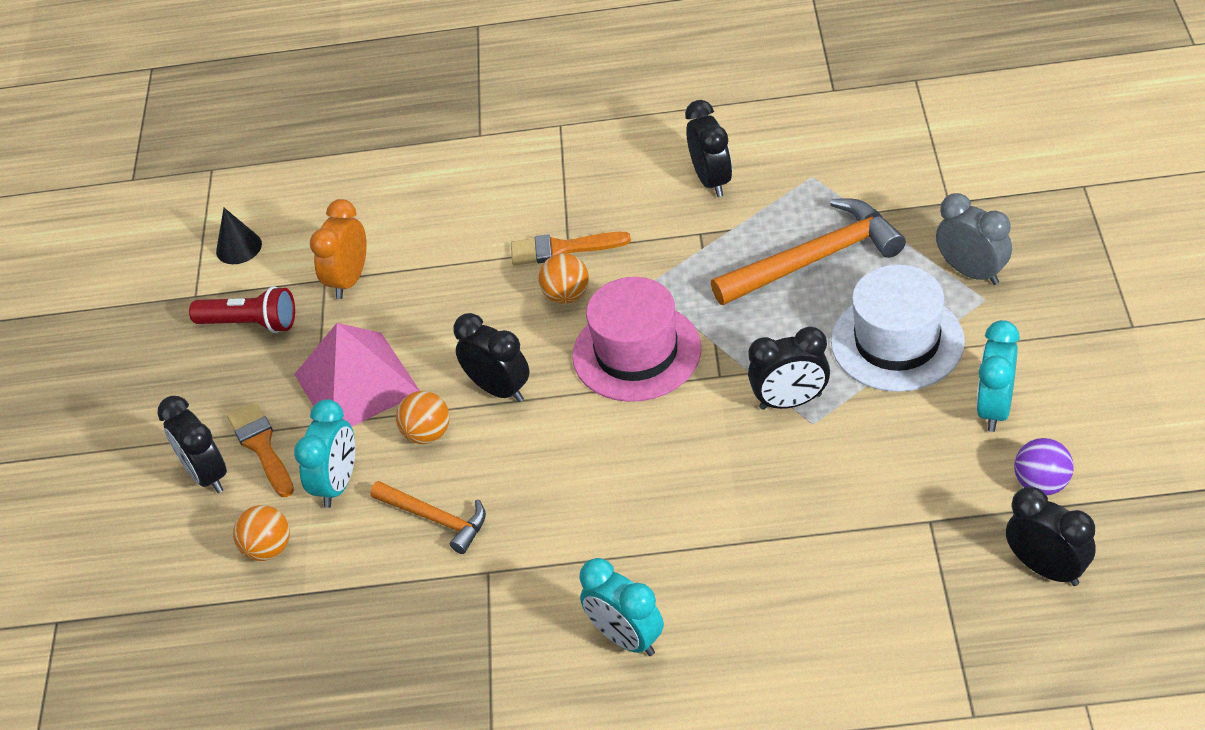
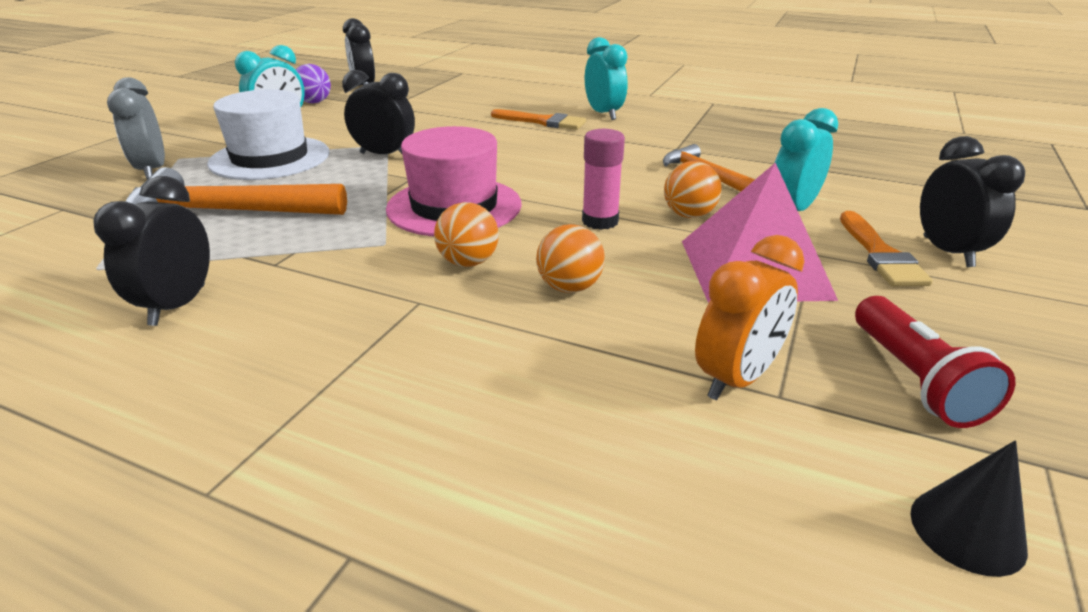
camera: 160 degrees left, 15 degrees down
(250, 323) = (914, 379): red flashlight -> red flashlight turned 135 degrees counterclockwise
(268, 549) = (866, 195): orange ball -> orange ball (569, 287)
(499, 389) = (600, 221): black clock -> pink glue stick
(561, 249) = (425, 305): orange brush -> orange brush (543, 122)

